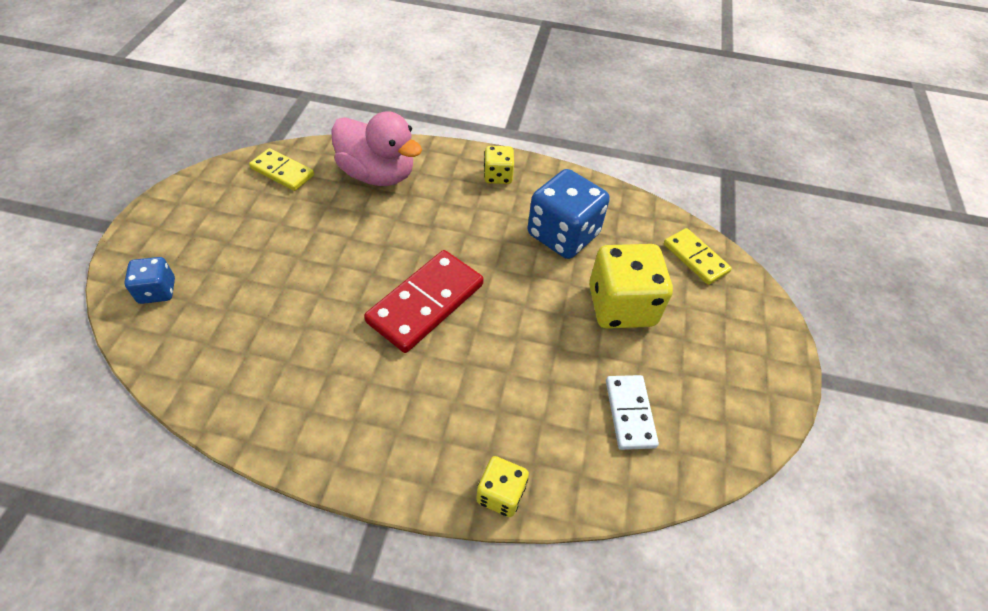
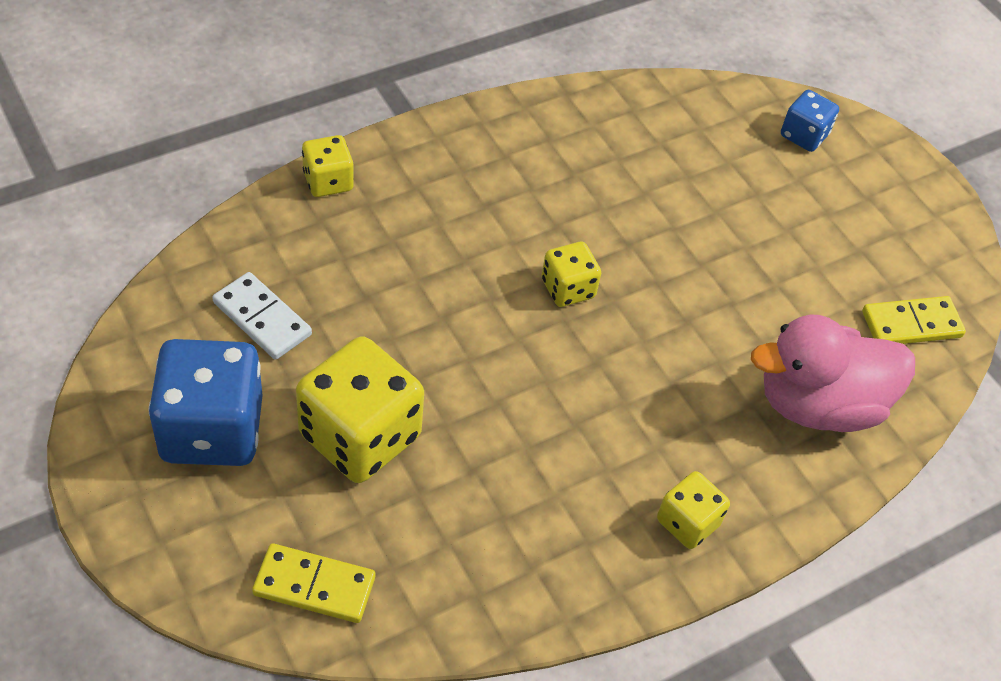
camera: 135 degrees right, 0 degrees up
(426, 303) = (568, 289): red domino -> yellow dice
(563, 235) = (514, 488): blue dice -> blue dice (212, 429)

